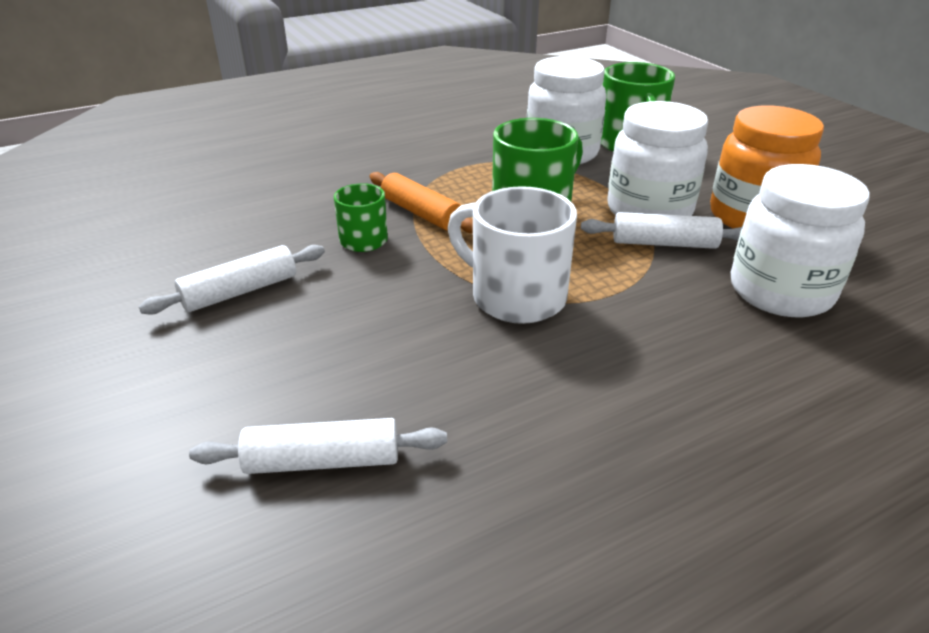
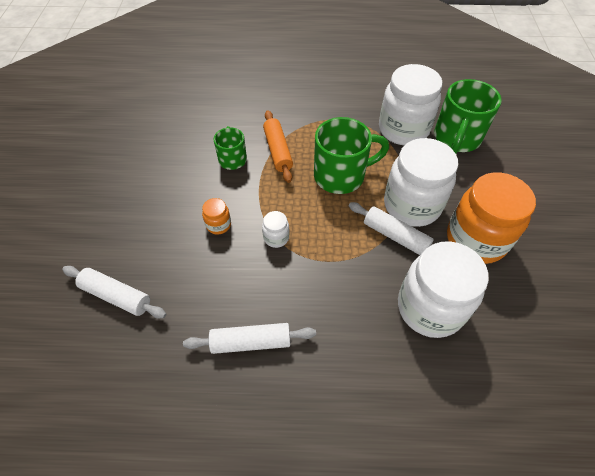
camera: 30 degrees right, 20 degrees up
(240, 291) = (152, 172): white rolling pin -> white rolling pin (251, 342)
(414, 312) = (218, 225): none -> orange jar
(515, 296) = (276, 237): white mug -> white jar

